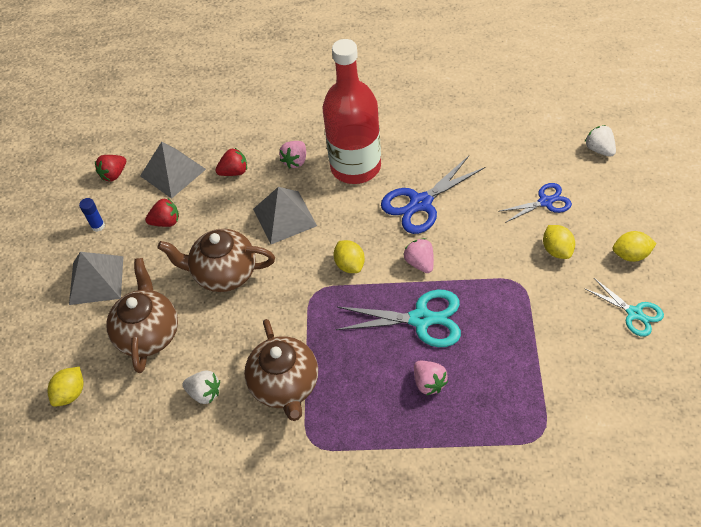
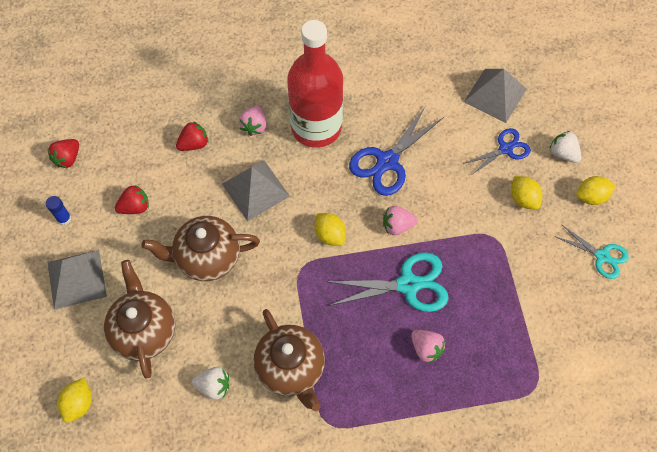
camera: 15 degrees left, 10 degrees up
(173, 172) = (130, 150): grey pyramid -> grey pyramid (495, 95)
(420, 263) = (397, 226): pink strawberry -> pink strawberry turned 60 degrees counterclockwise
(599, 149) = (548, 88): white strawberry -> white strawberry (563, 153)

